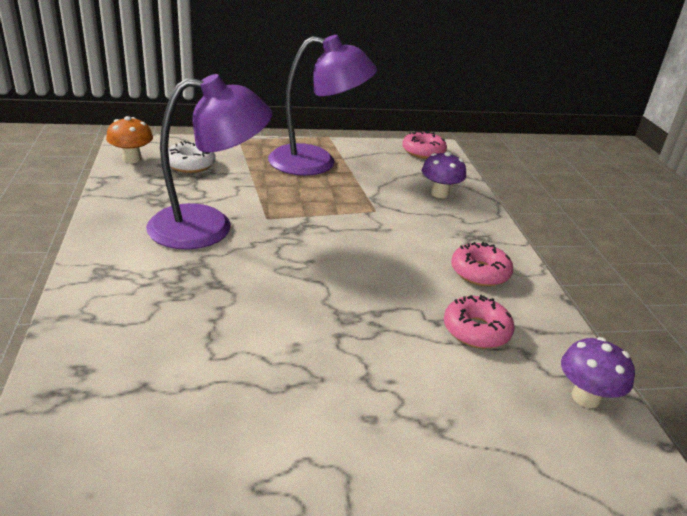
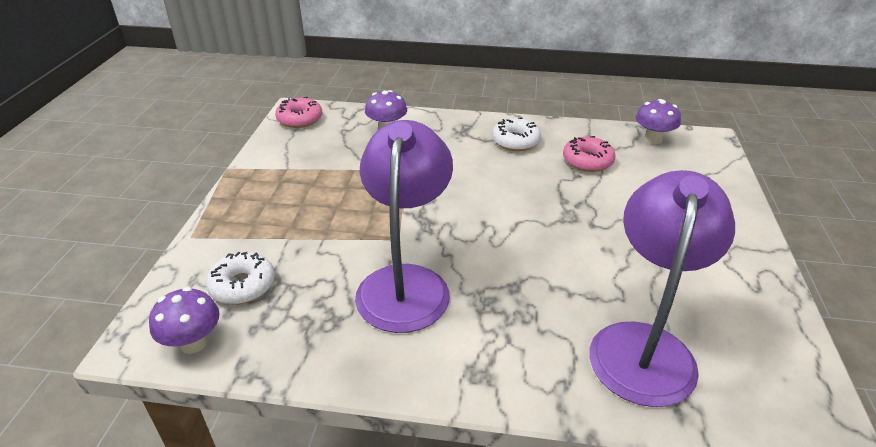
camera: 70 degrees left, 5 degrees up
(132, 159) = (193, 343): orange mushroom -> purple mushroom
(316, 162) = (289, 187): purple lamp -> purple lamp (644, 345)
(480, 272) = (515, 141): pink donut -> white donut

